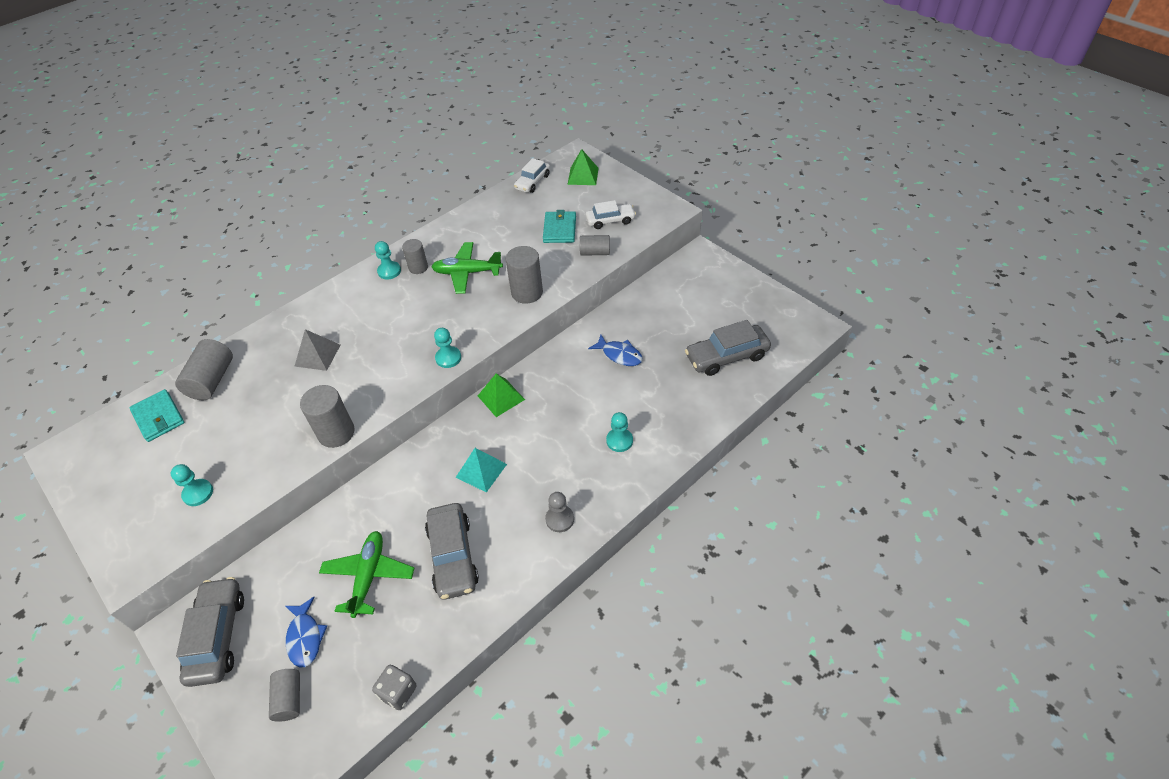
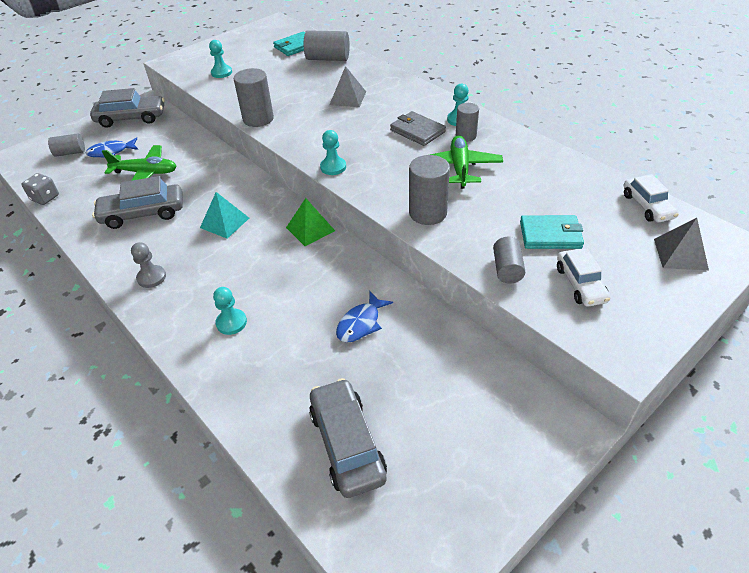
camera: 90 degrees right, 5 degrees down
(401, 299) = (417, 131): none -> grey wallet
(532, 182) = (647, 206): white car -> white car turned 135 degrees counterclockwise
(583, 176) = (680, 254): green pyramid -> grey pyramid

